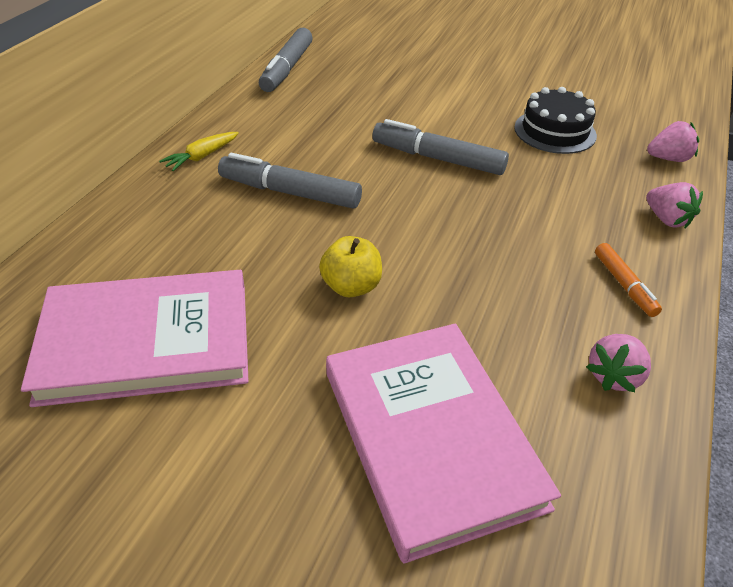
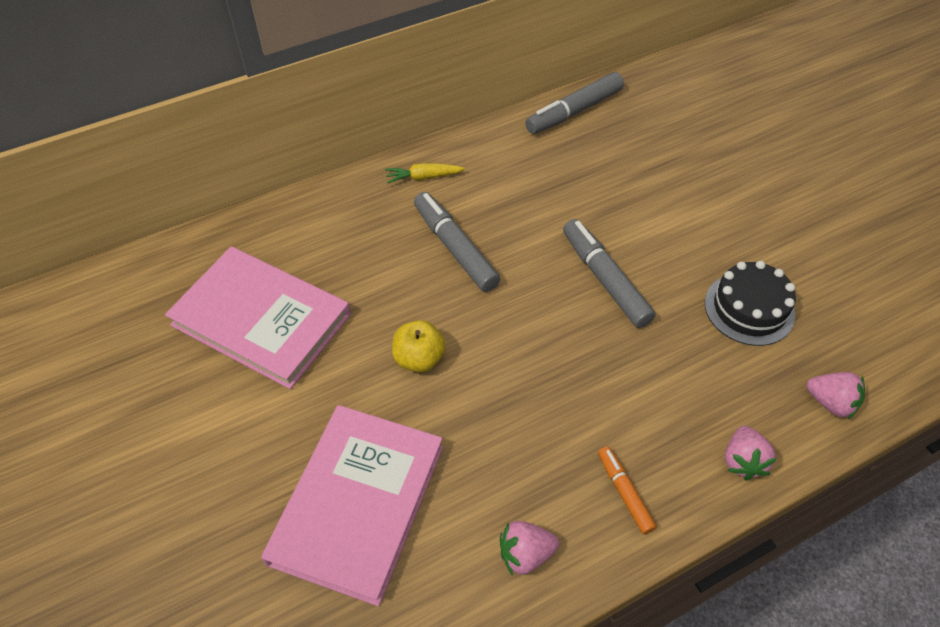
camera: 40 degrees right, 10 degrees up
(624, 285) = (624, 492): orange marker -> orange marker turned 135 degrees clockwise

